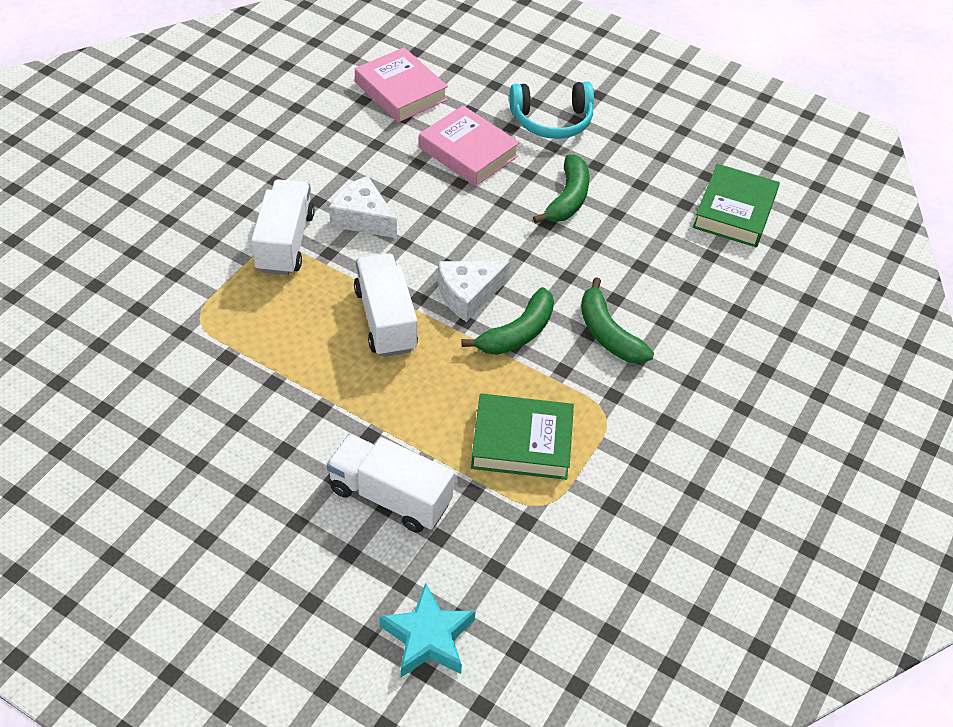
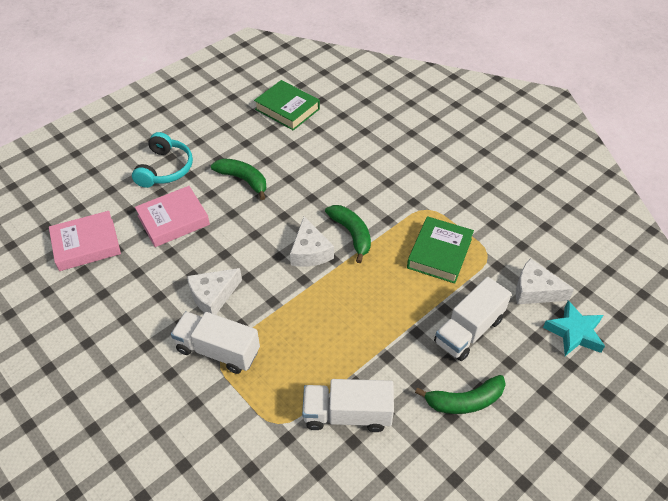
camera: 70 degrees left, 0 degrees up
(385, 320) = (317, 302): white truck -> white truck (347, 414)
(493, 576) = (535, 290): none -> white cheese
(608, 334) = (365, 191): green banana -> green banana (465, 401)

